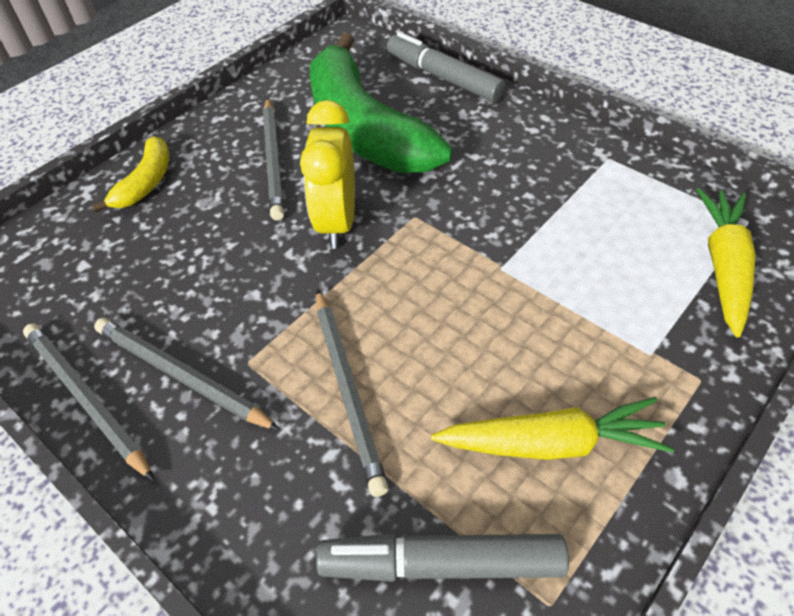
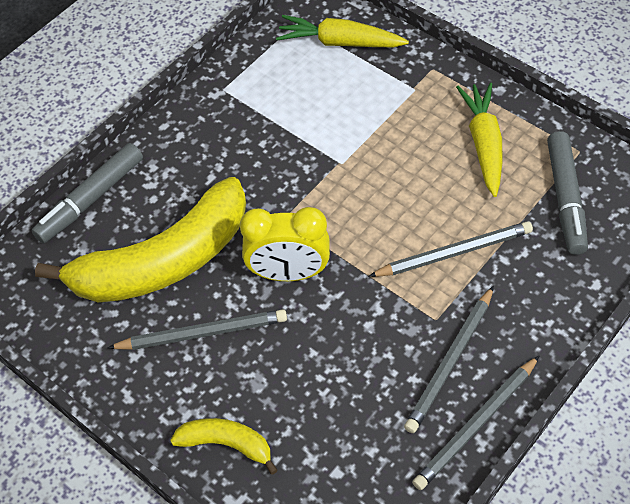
camera: 90 degrees left, 5 degrees up
(364, 129) = (163, 261): green banana -> yellow banana

